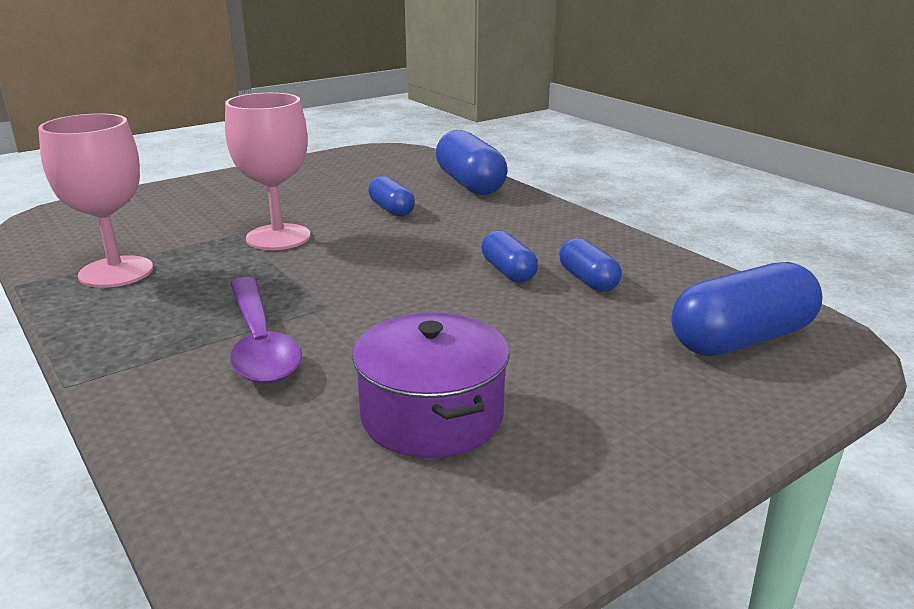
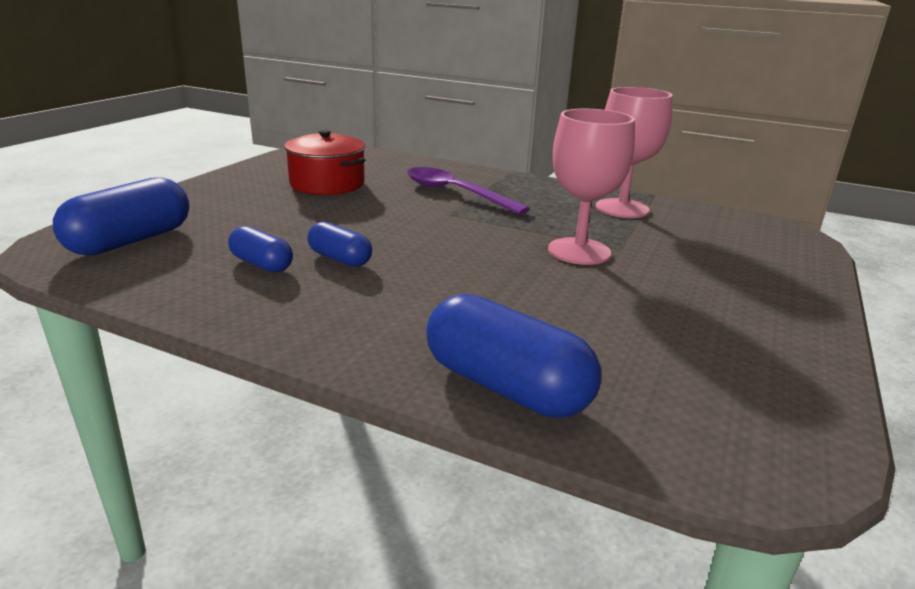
camera: 150 degrees right, 0 degrees up
(391, 209) = (537, 306): blue capsule -> none
(432, 415) = (327, 184): purple pot -> red pot

